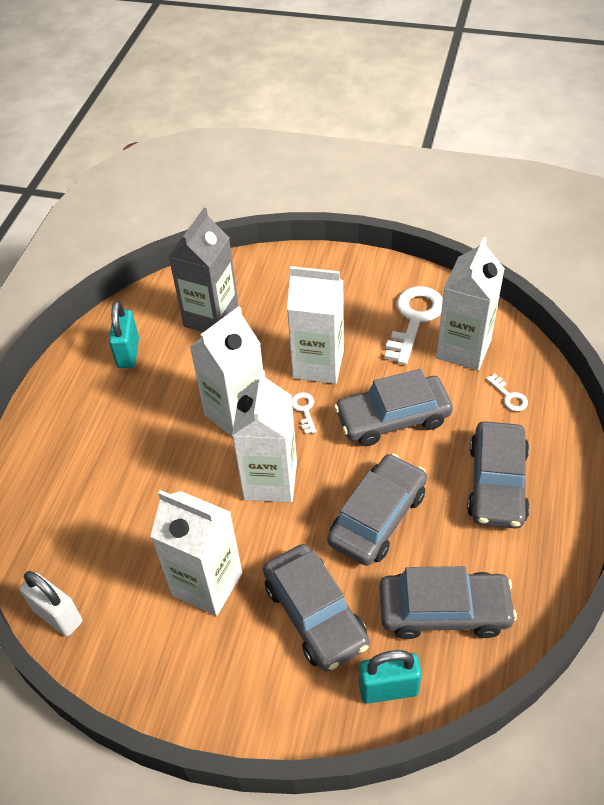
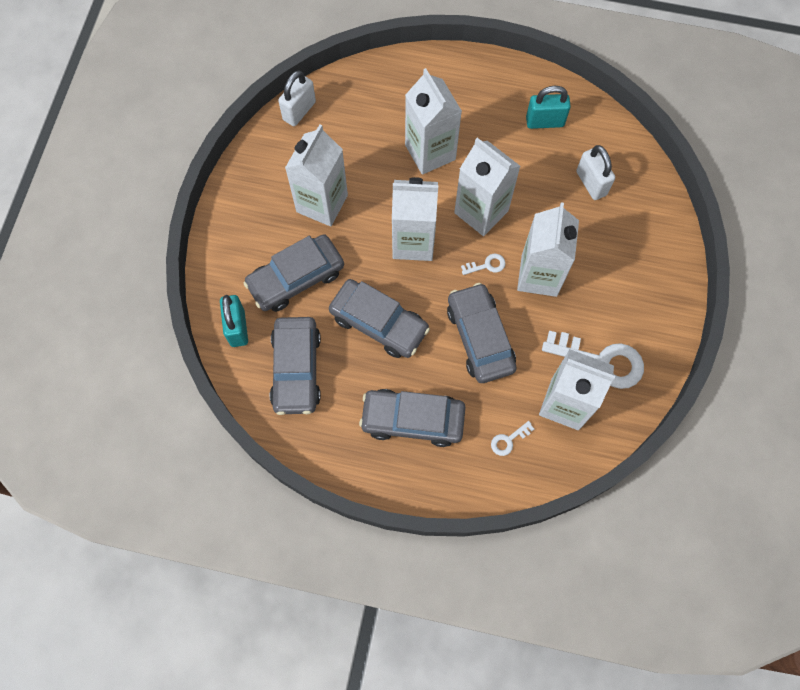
camera: 85 degrees right, 20 degrees up
(149, 462) = (430, 152): none -> white carton
(211, 317) = (591, 183): grey carton -> white padlock

